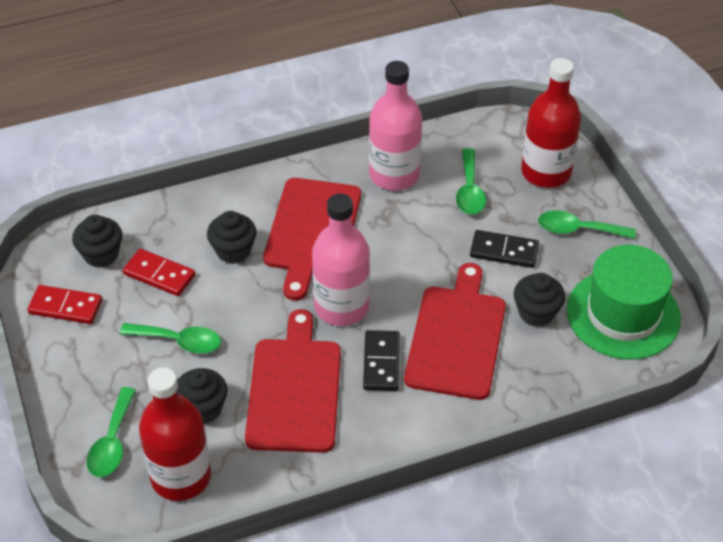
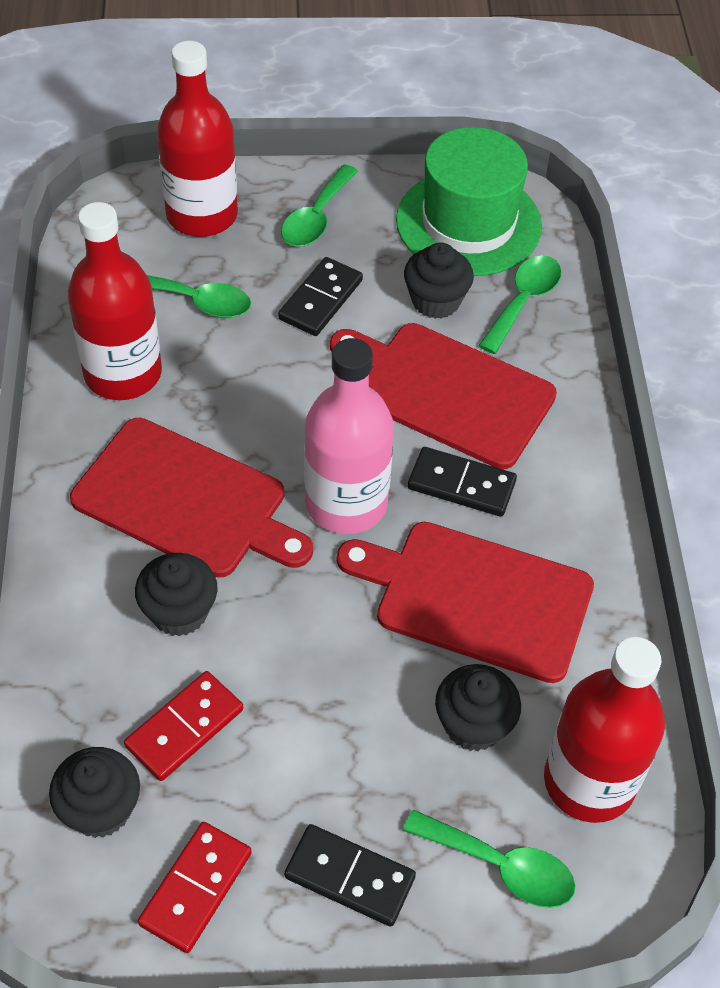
camera: 75 degrees left, 5 degrees up
(88, 372) = (349, 877): none -> black domino
(179, 341) = (334, 729): green spoon -> green spoon (523, 301)
(394, 175) = (123, 373): pink bottle -> red bottle

